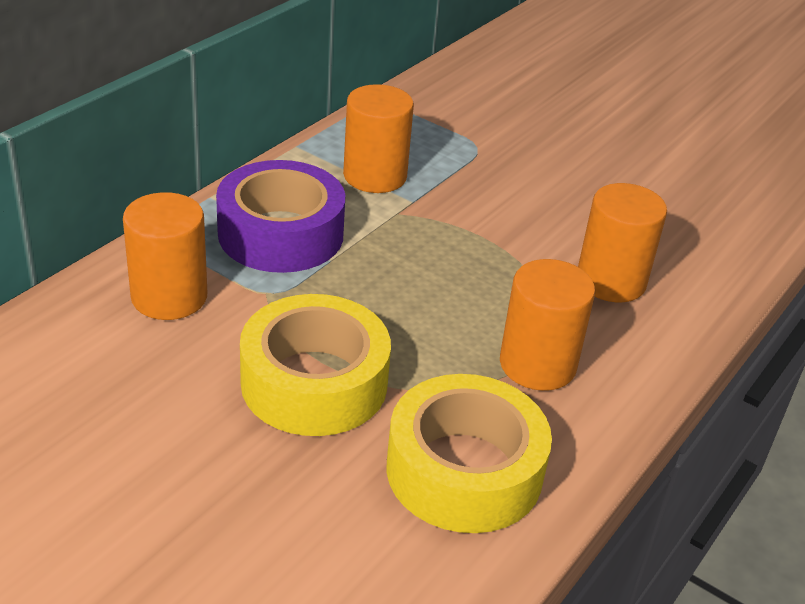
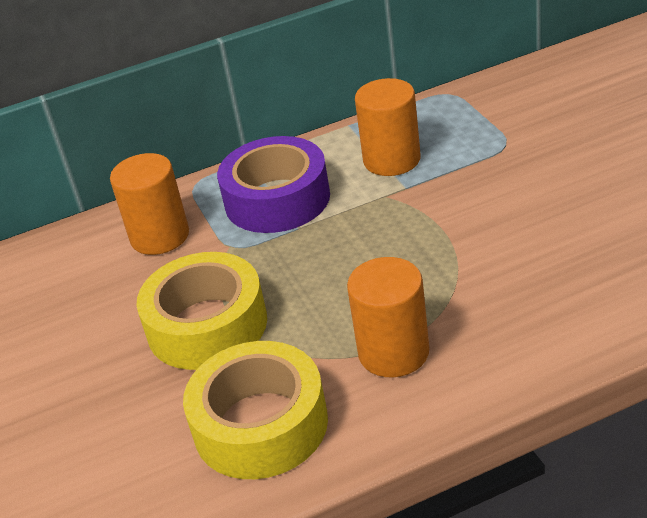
camera: 40 degrees right, 0 degrees up
(611, 281) = (526, 291): orange cylinder -> none

